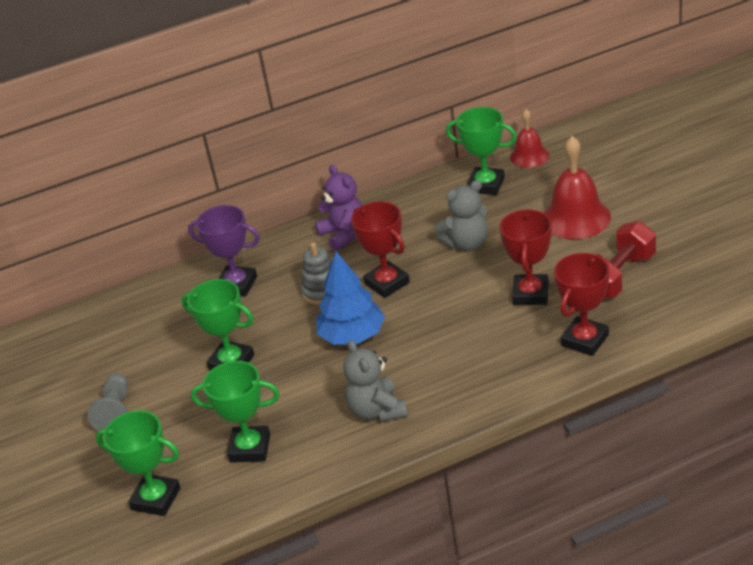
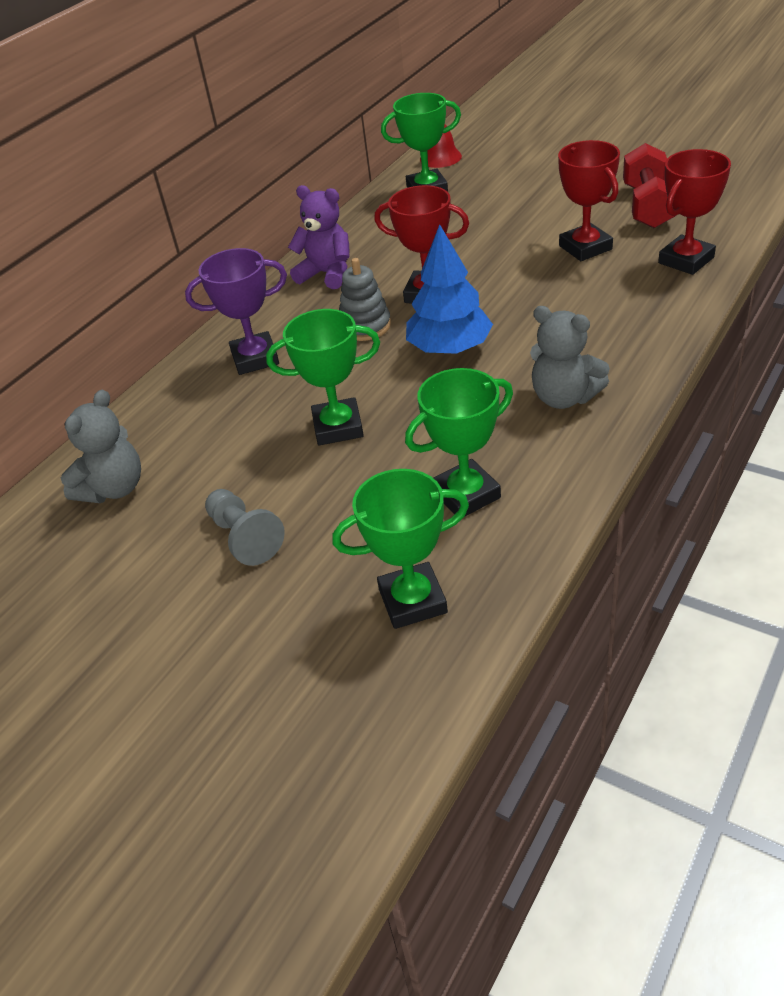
camera: 35 degrees left, 5 degrees up
(467, 243) = (468, 235): grey teddy bear -> grey teddy bear (114, 488)
(576, 218) = (547, 182): red bell -> none
(585, 340) = (686, 260): red trophy -> red trophy turned 45 degrees clockwise

